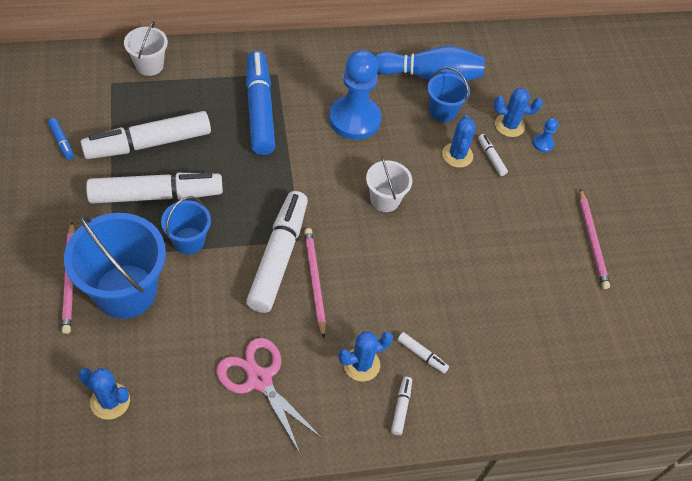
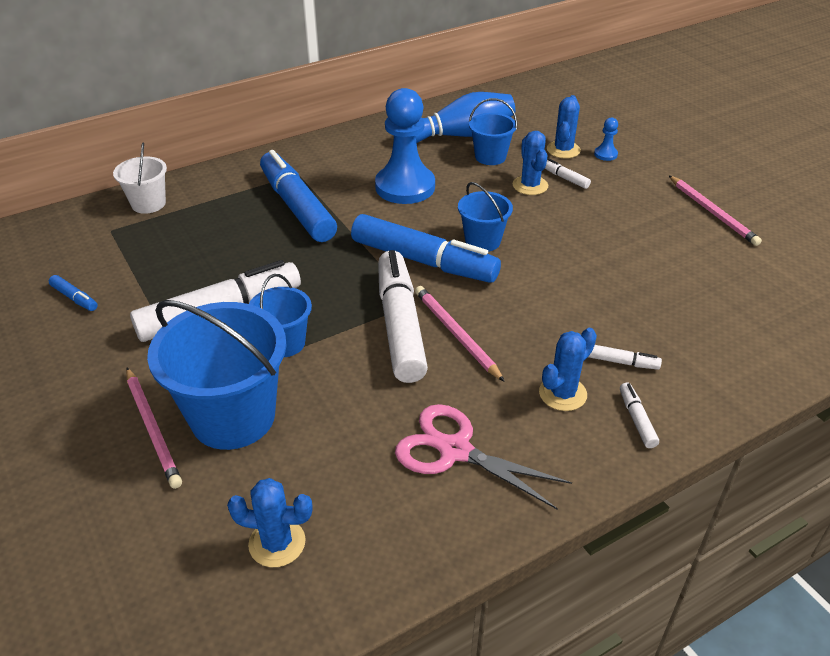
camera: 15 degrees left, 15 degrees down
(148, 143) = (184, 270): white marker -> none
(328, 202) = (424, 261): none -> blue marker
(385, 199) = (482, 241): white bucket -> blue bucket
(509, 125) = (563, 150): blue cactus -> blue cactus turned 60 degrees counterclockwise

